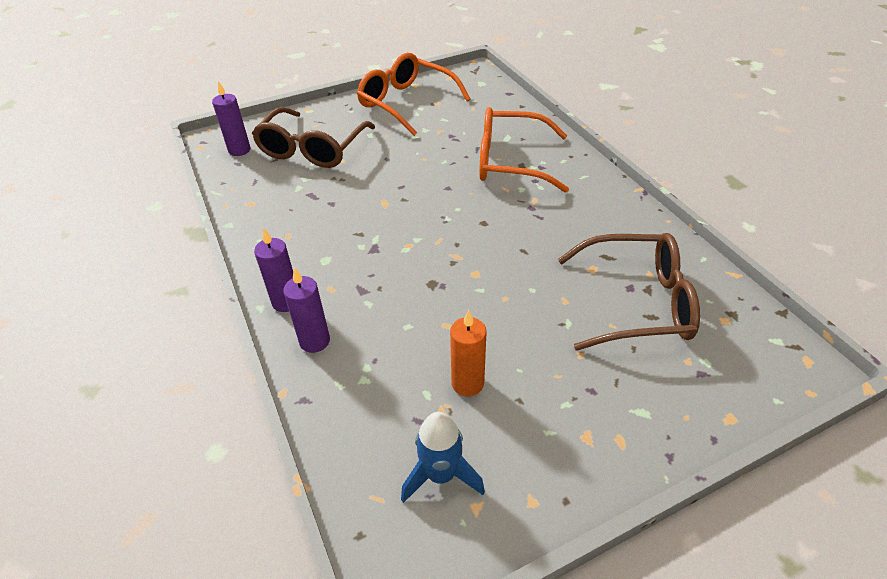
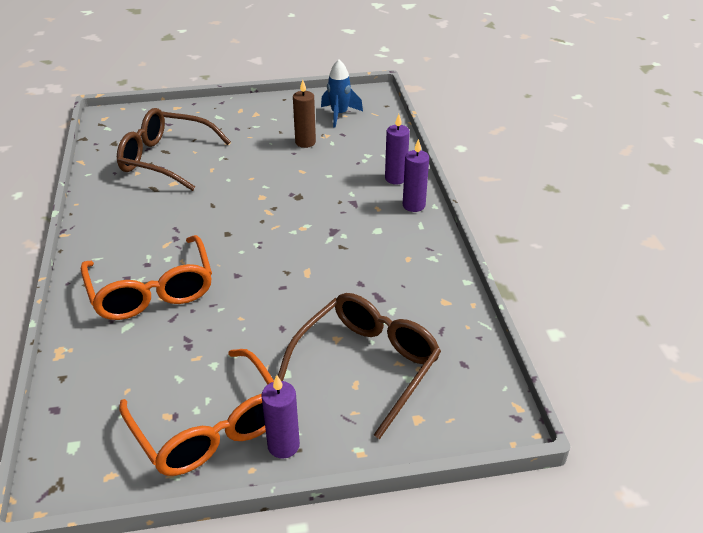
camera: 165 degrees left, 5 degrees down
(239, 150) = (462, 386): purple candle -> purple candle (283, 445)
(467, 383) = (305, 142): orange candle -> brown candle
(510, 161) = (152, 291): orange glasses -> orange glasses turned 45 degrees clockwise

